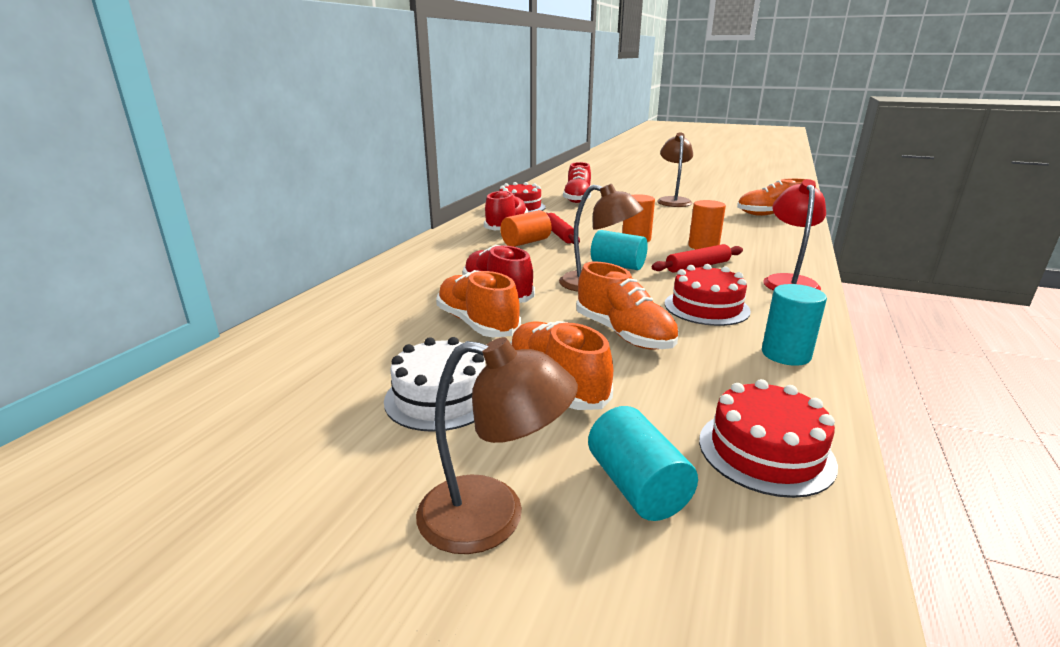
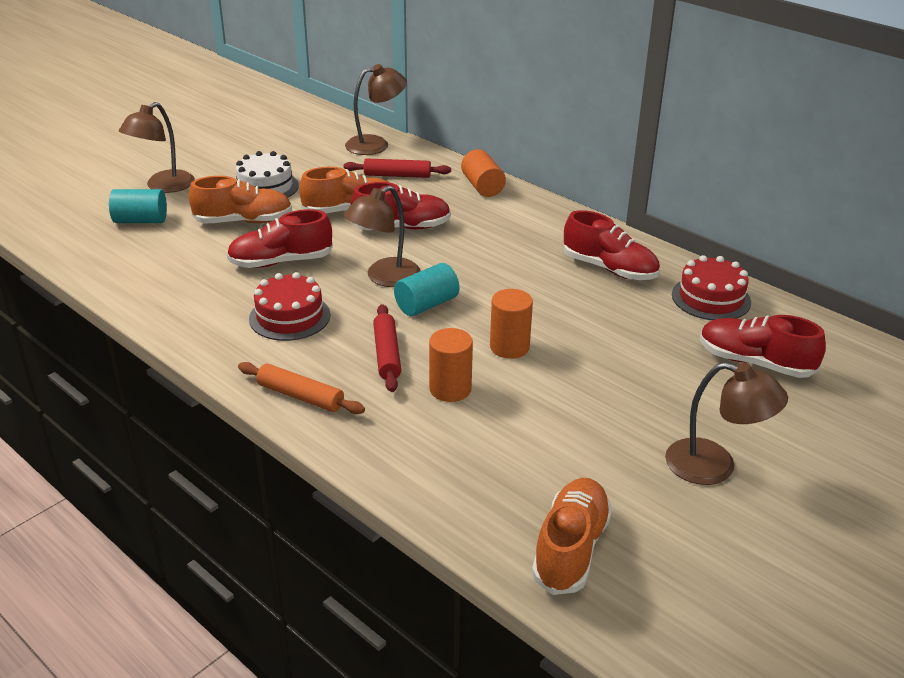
camera: 110 degrees right, 10 degrees up
(265, 347) = (376, 144): none -> brown lamp
(526, 242) = (538, 269): orange cylinder -> orange cylinder (482, 187)
(559, 235) = (557, 297): red rolling pin -> red rolling pin (397, 175)
(624, 334) = (281, 262): orange shoe -> red shoe
(765, 451) = (119, 262): red cake -> none
(786, 354) = (187, 318): turquoise cylinder -> none
(788, 281) = (300, 396): red lamp -> orange rolling pin

